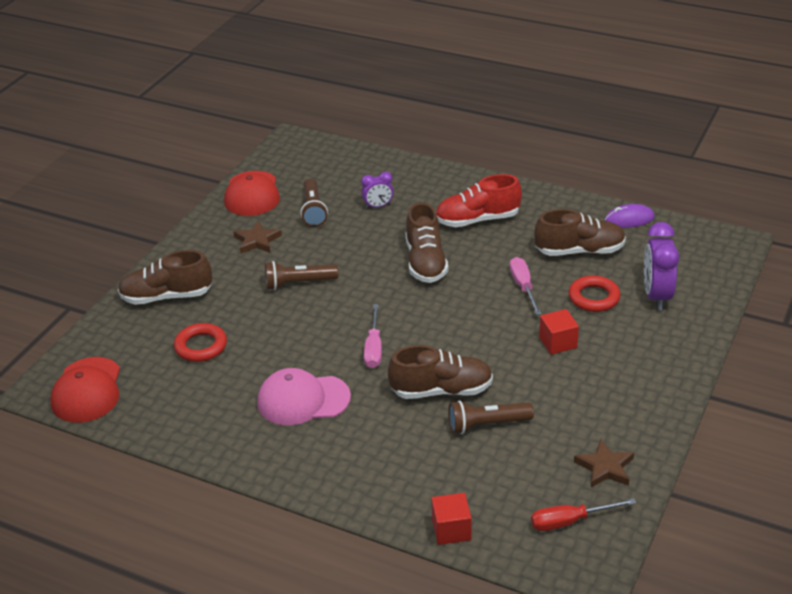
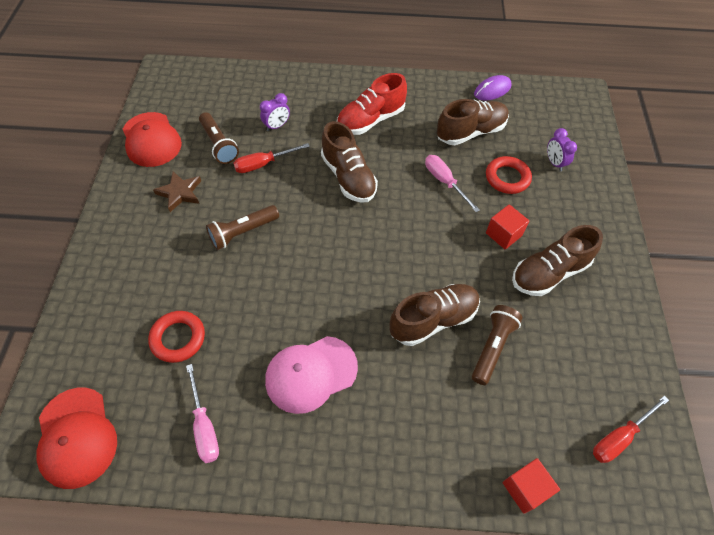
camera: 25 degrees left, 20 degrees up
(167, 296) = (115, 285): brown shoe -> brown shoe (549, 273)
(347, 234) = (263, 164): none -> red screwdriver
(373, 348) = (348, 289): pink screwdriver -> pink screwdriver (204, 426)
(487, 425) = (492, 347): brown flashlight -> brown flashlight turned 150 degrees clockwise
(605, 467) = (614, 362): brown star -> none
(656, 296) = (554, 163): purple clock -> purple clock, size x0.57

